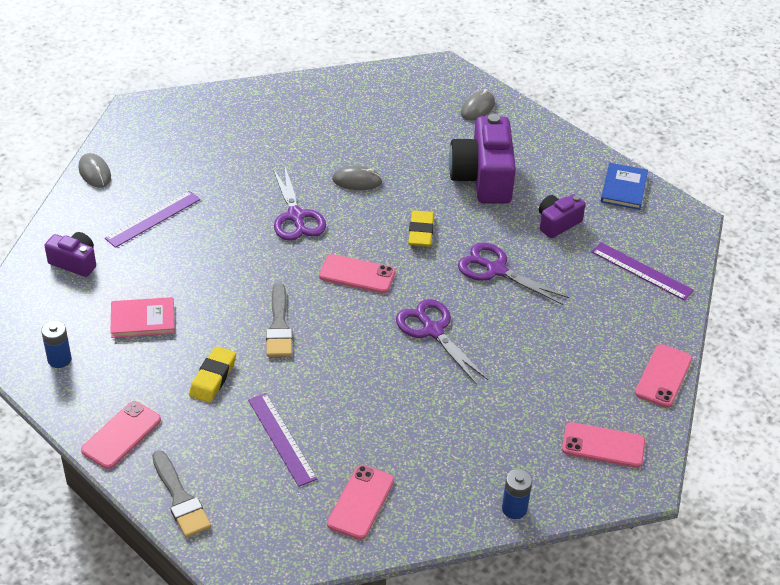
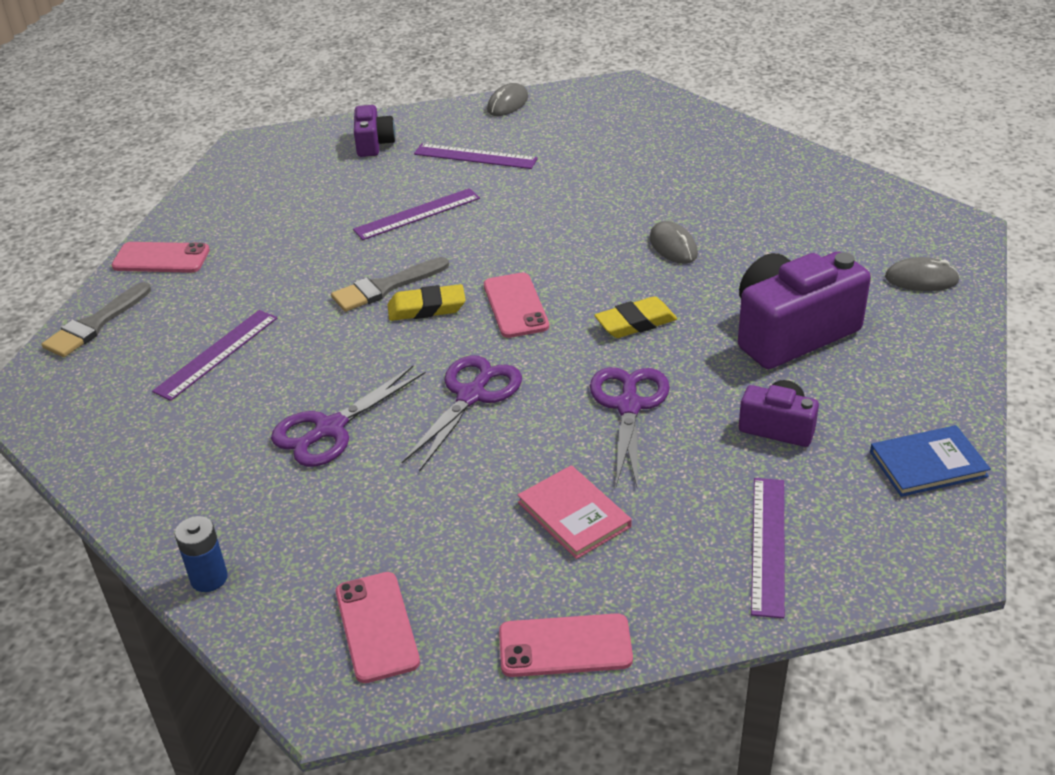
camera: 65 degrees right, 5 degrees down
(59, 359) = (238, 188): blue battery -> none
(143, 319) = (327, 207): pink book -> pink book (574, 514)
(201, 277) = (417, 214): none -> purple ruler
(213, 378) = (276, 278): yellow eraser -> yellow eraser (426, 308)
(296, 216) = (568, 231): purple scissors -> purple scissors (330, 429)
(360, 502) = (153, 445): pink phone -> none

